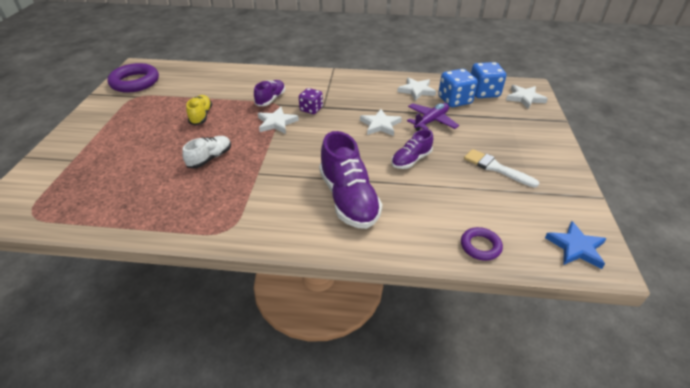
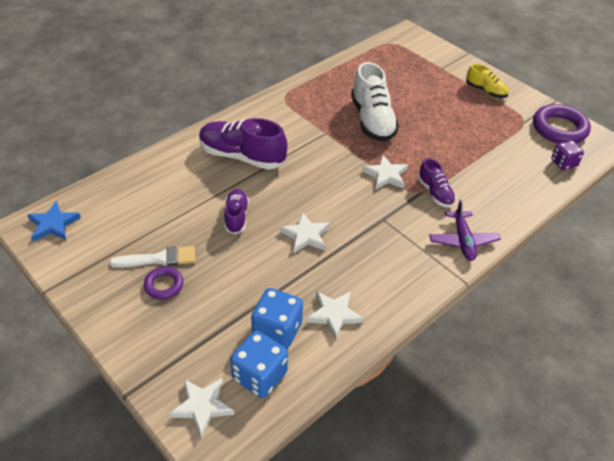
camera: 130 degrees right, 5 degrees up
(201, 116) = (446, 140): yellow shoe -> yellow shoe (485, 91)
(210, 158) = (372, 120): white shoe -> white shoe, size x1.80
(311, 109) = (386, 208): purple dice -> purple dice (563, 163)
(431, 121) = (268, 276): purple plane -> purple plane (463, 241)
(480, 246) = (123, 182): purple ring -> purple ring (164, 285)

